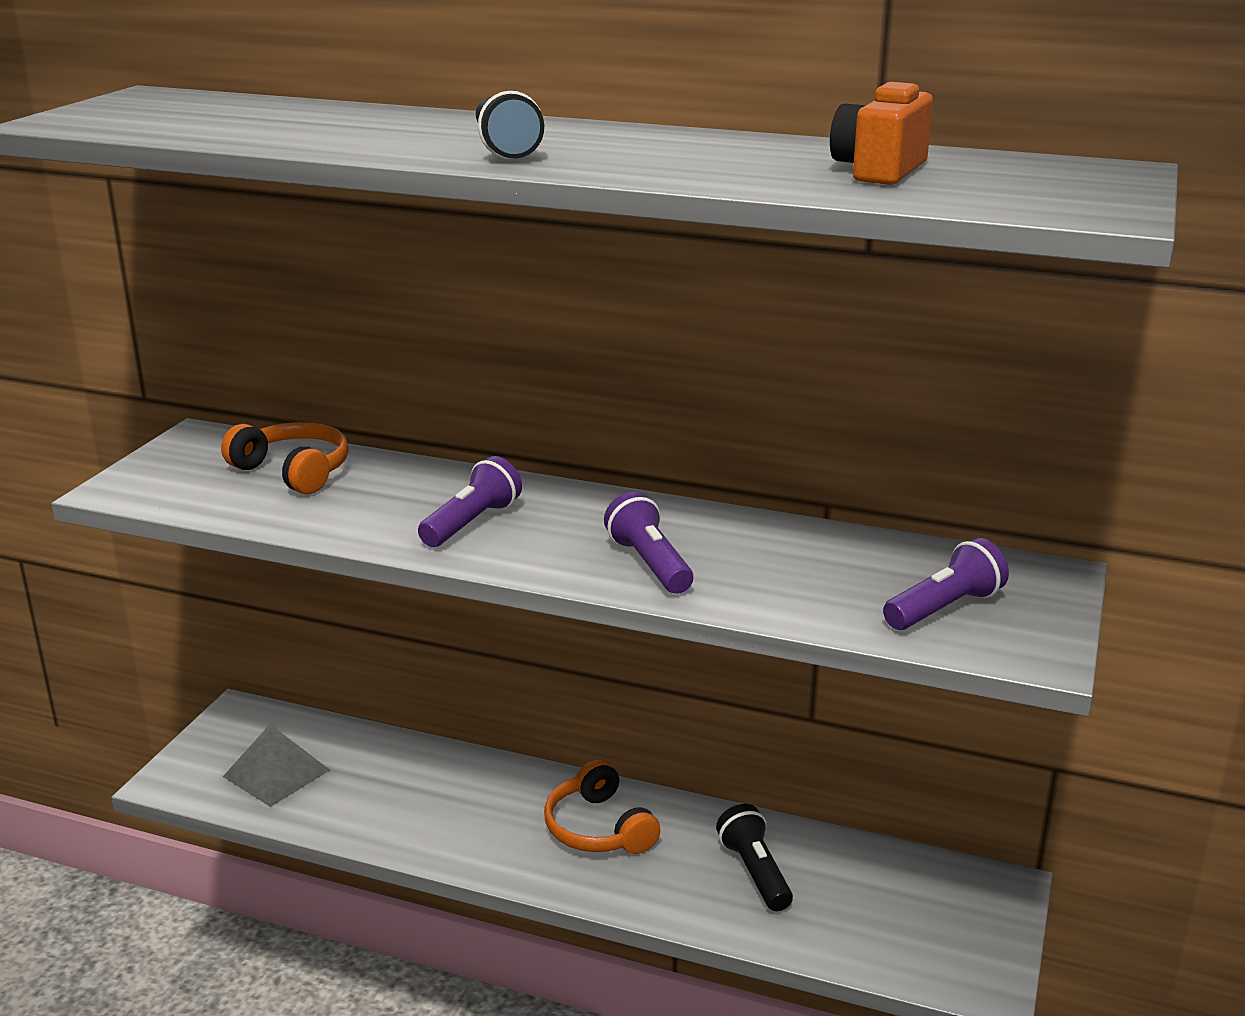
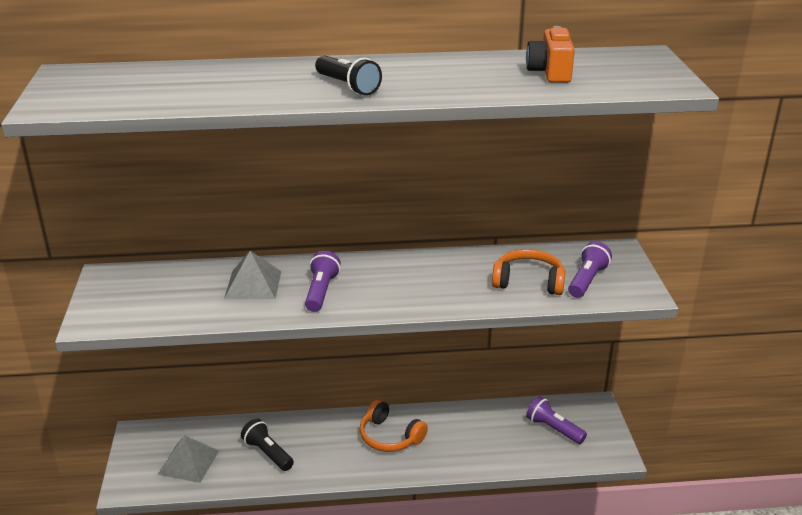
camera: 25 degrees left, 5 degrees up
(293, 471) = (188, 284): orange headphones -> orange headphones (528, 282)
(382, 491) = (253, 284): none -> grey pyramid
(649, 564) = (434, 292): purple flashlight -> purple flashlight (553, 429)
(755, 872) = (481, 435): black flashlight -> black flashlight (268, 453)

